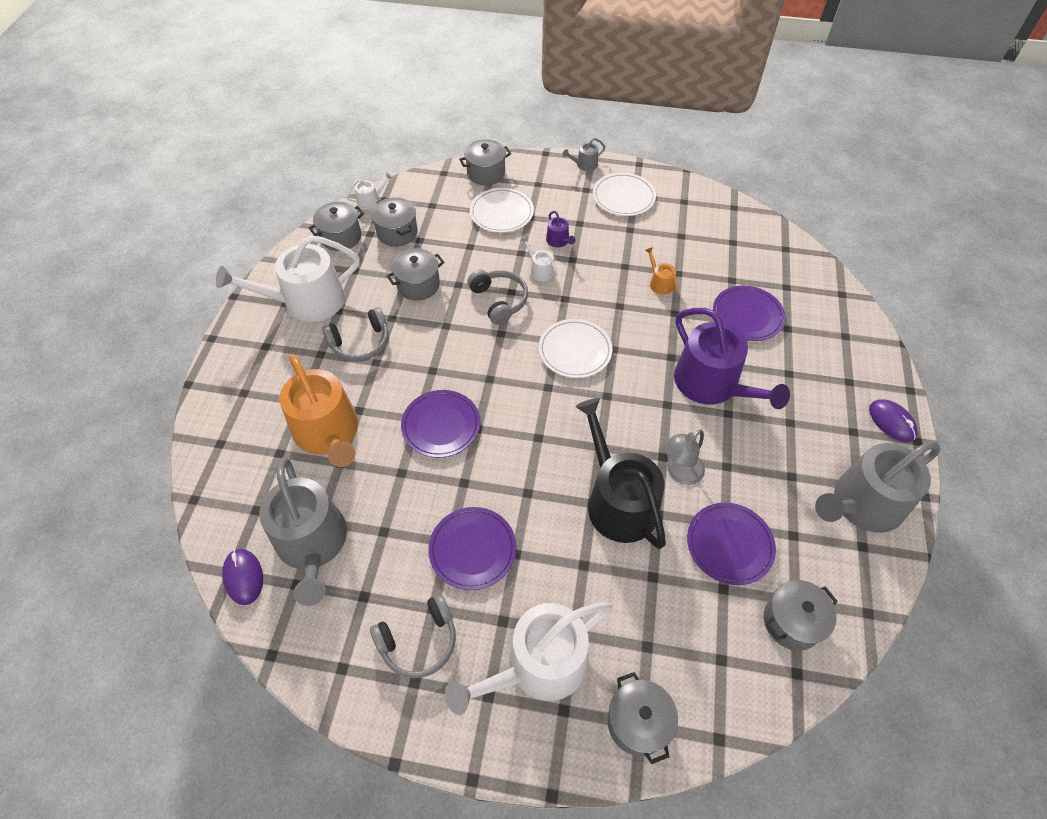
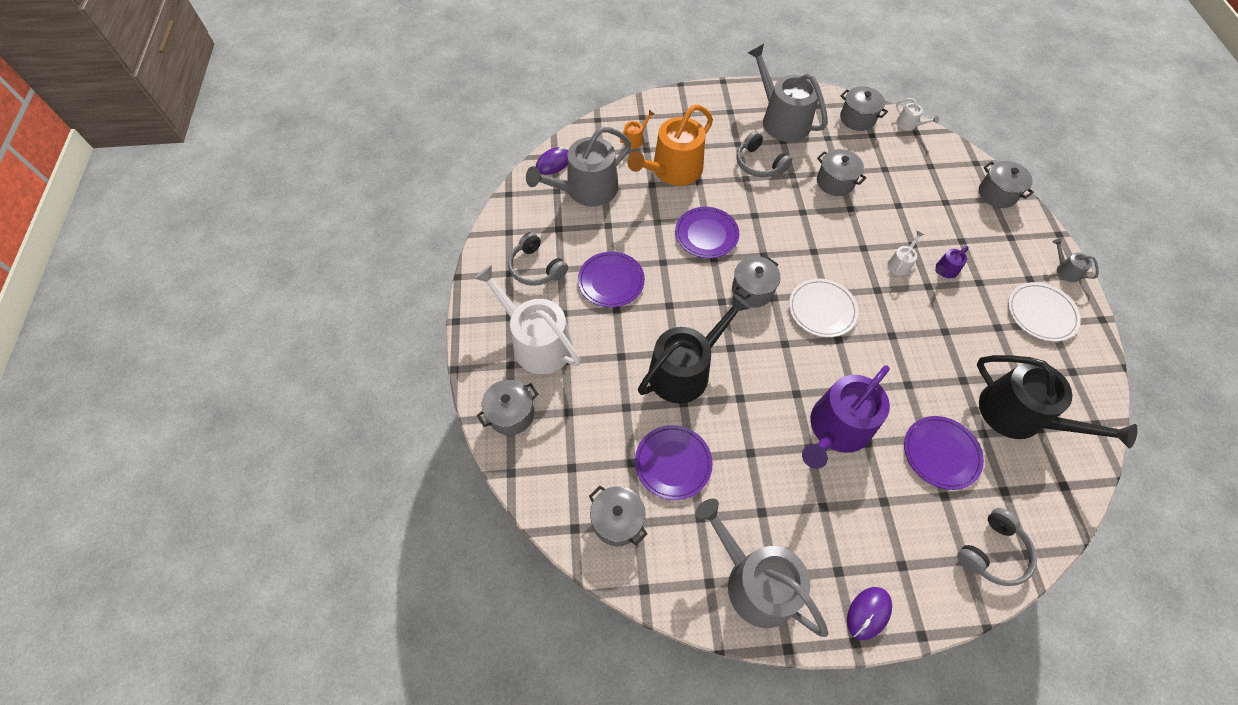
camera: 75 degrees right, 5 degrees up
(306, 302) = (781, 120): white watering can -> grey watering can
(397, 233) = (883, 152): grey pot -> grey pot (752, 290)
(499, 300) = (848, 242): grey headphones -> grey headphones (993, 552)
(501, 213) = (953, 218): white plate -> none
(659, 283) = (940, 365): orange watering can -> orange watering can (635, 139)
(679, 473) = (728, 413): grey lamp -> none
(719, 250) = (1019, 415): none -> black watering can

